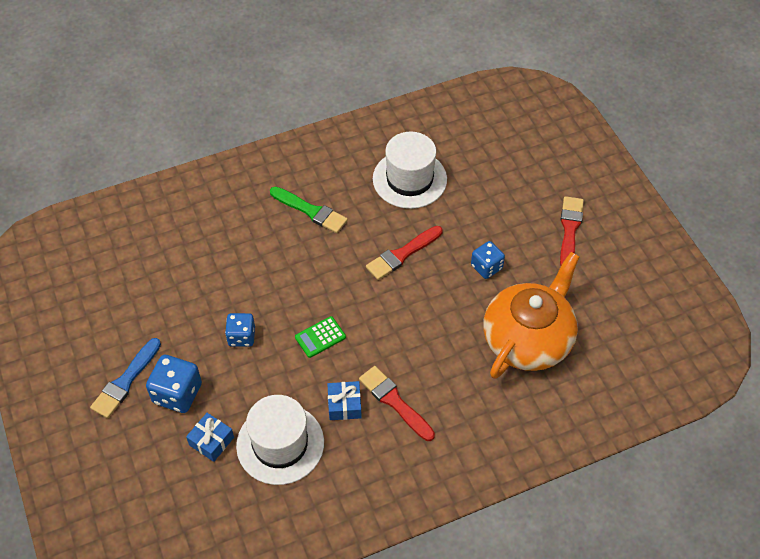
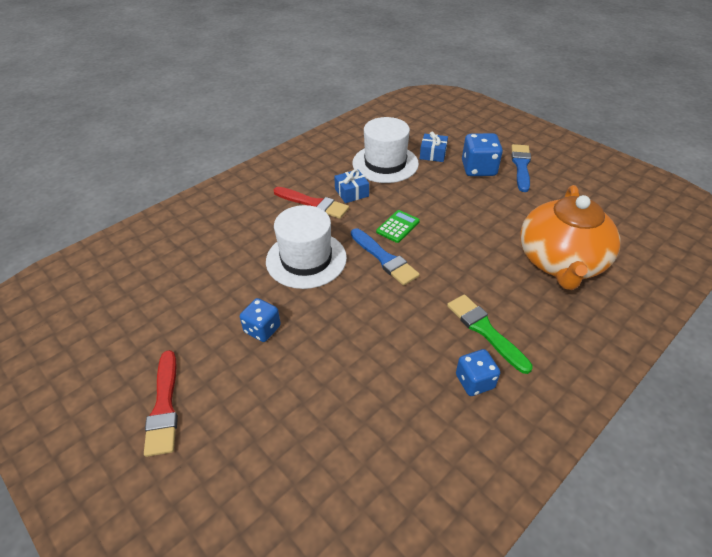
camera: 160 degrees right, 10 degrees down
(241, 337) = (462, 210): blue dice -> blue dice (474, 381)
(310, 211) = (485, 330): green brush -> green brush turned 45 degrees clockwise
(354, 303) = (384, 258): none -> blue brush
(402, 254) = (359, 315): red brush -> none
(409, 179) = (394, 411): white hat -> white hat (306, 259)
(528, 339) = (205, 275): orange teapot -> orange teapot (560, 262)

